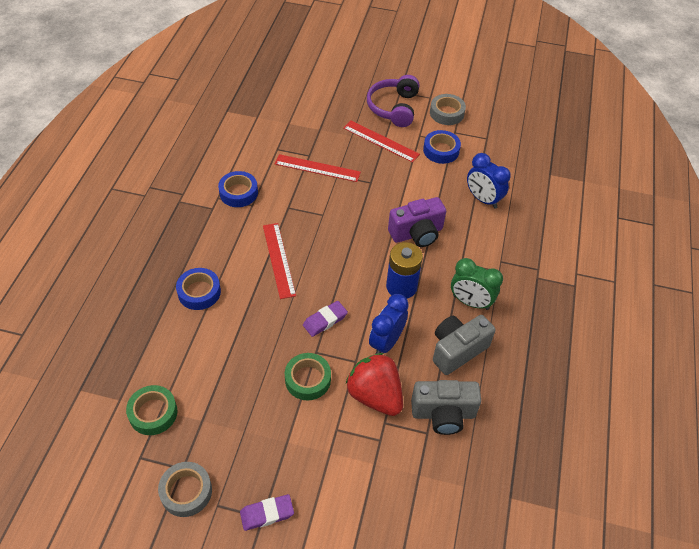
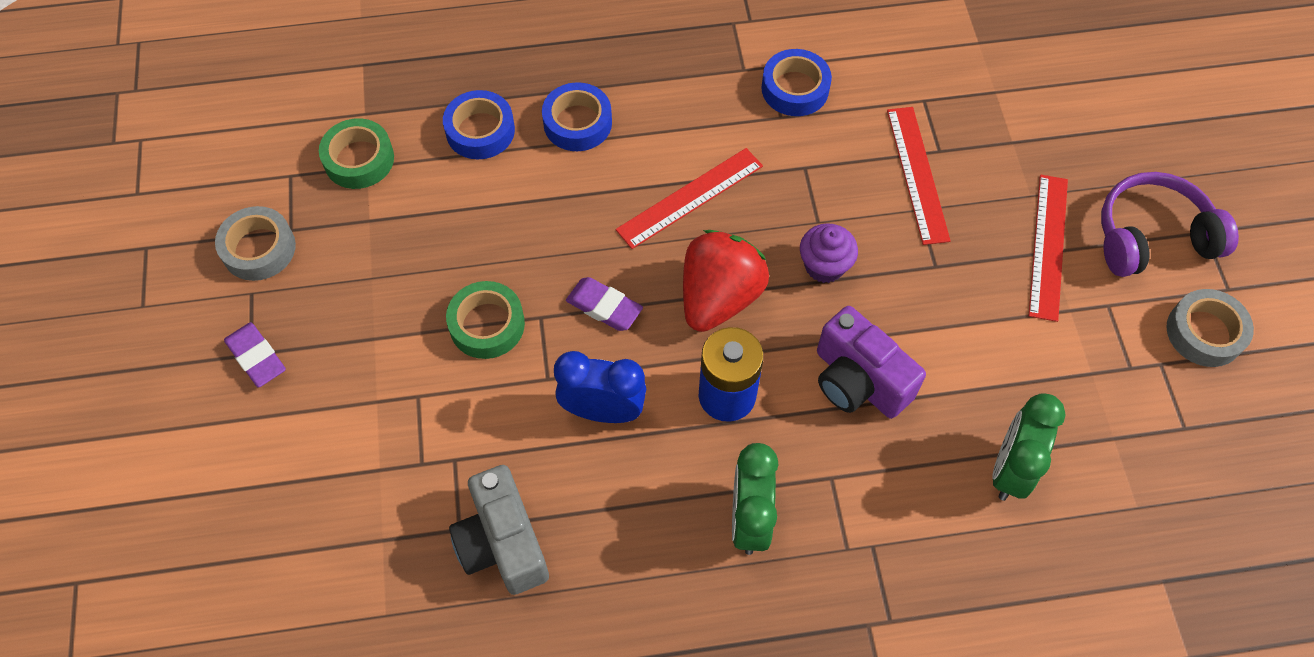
camera: 70 degrees right, 10 degrees up
(349, 222) = (824, 266): none -> purple cupcake
(375, 395) = (496, 429): red strawberry -> red strawberry (719, 297)
(441, 150) = (1092, 355): blue tape -> blue tape (480, 131)
(457, 350) = (636, 527): grey camera -> none
(483, 199) = (1010, 469): blue clock -> green clock

